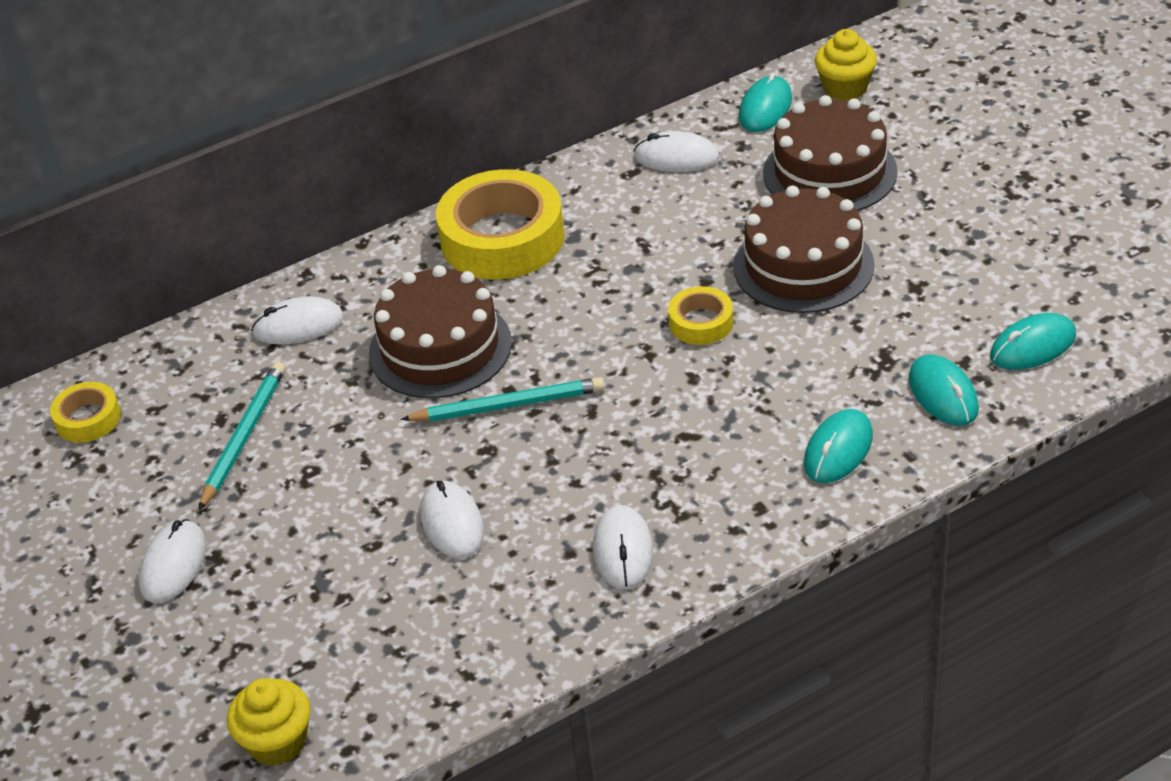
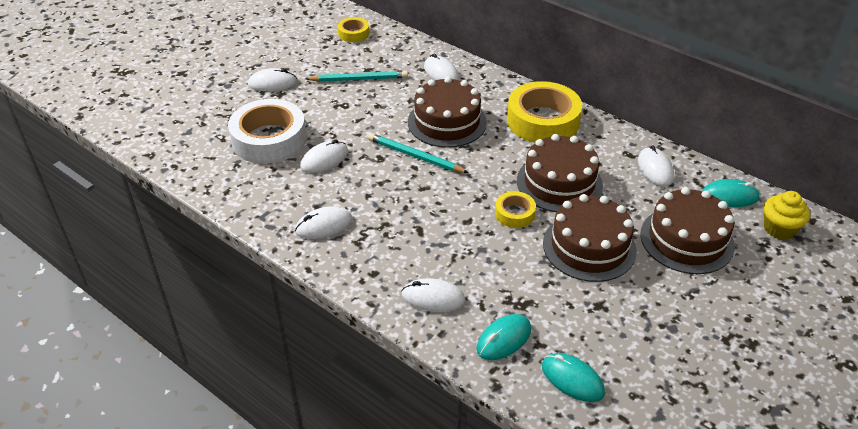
camera: 65 degrees right, 0 degrees up
(277, 742) = (175, 143): yellow cupcake -> none
(349, 593) = (269, 139): none -> white tape
(508, 405) = (415, 156): turquoise pencil -> turquoise pencil turned 150 degrees clockwise
(657, 259) = (559, 183): none -> brown cake
(838, 450) = (433, 298): turquoise mouse -> white mouse

